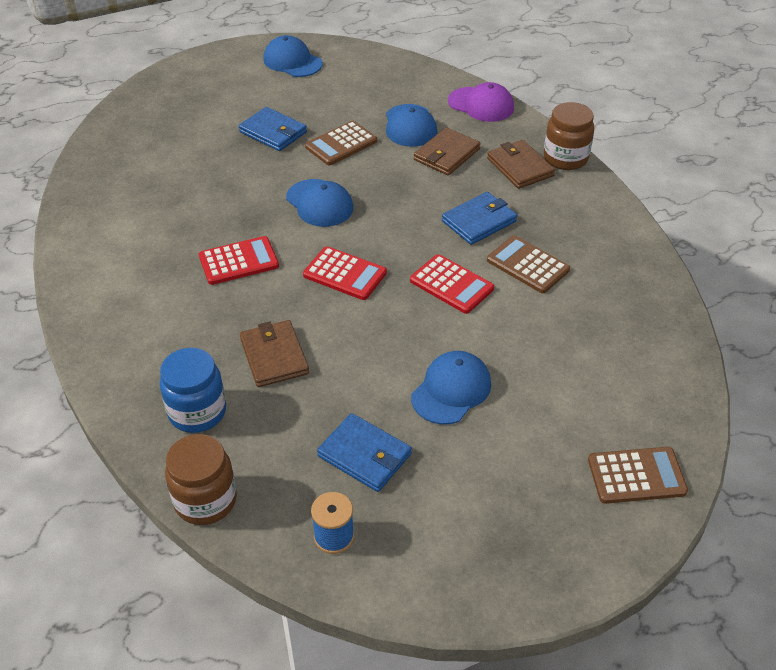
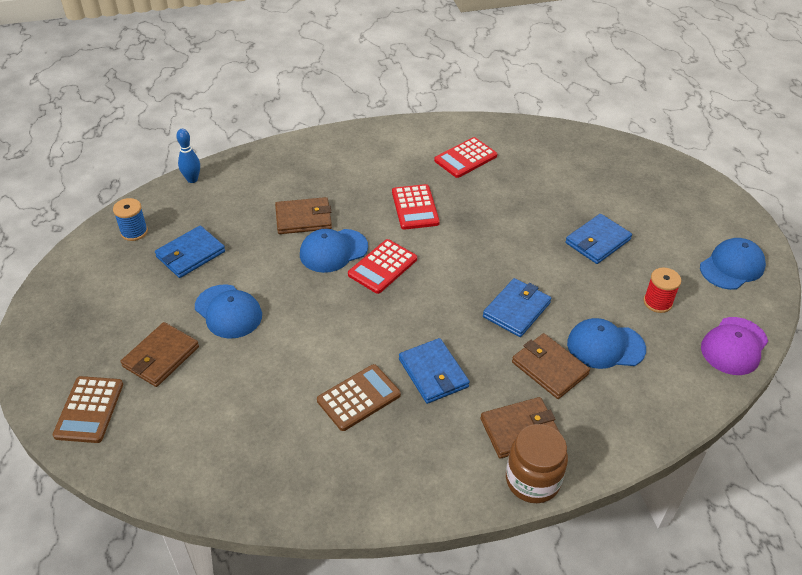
camera: 100 degrees right, 0 degrees up
(197, 412) = (266, 179): blue jar -> none
(205, 500) = (192, 179): brown jar -> blue bowling pin
(319, 203) = (482, 262): blue cap -> blue cap (333, 251)
(341, 144) = (574, 287): brown calculator -> none
(348, 99) = (657, 302): none -> red spool
(381, 177) = (516, 310): none -> blue wallet
(451, 284) = (349, 334): red calculator -> red calculator (465, 158)
(481, 104) = (649, 420): purple cap -> purple cap (734, 346)
(539, 433) = (161, 357): none -> brown wallet

